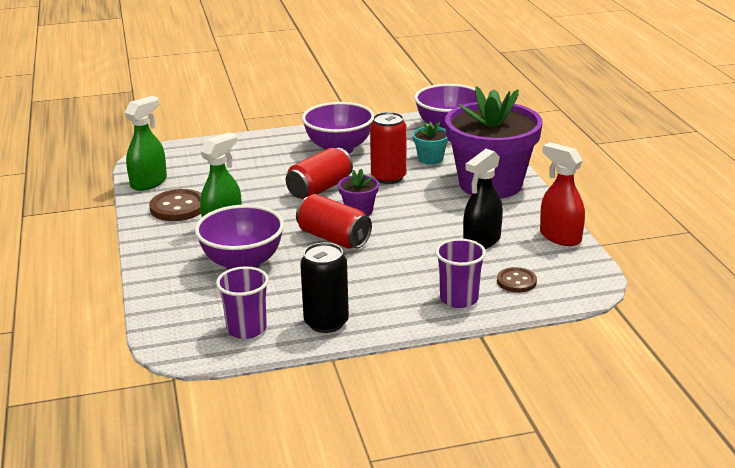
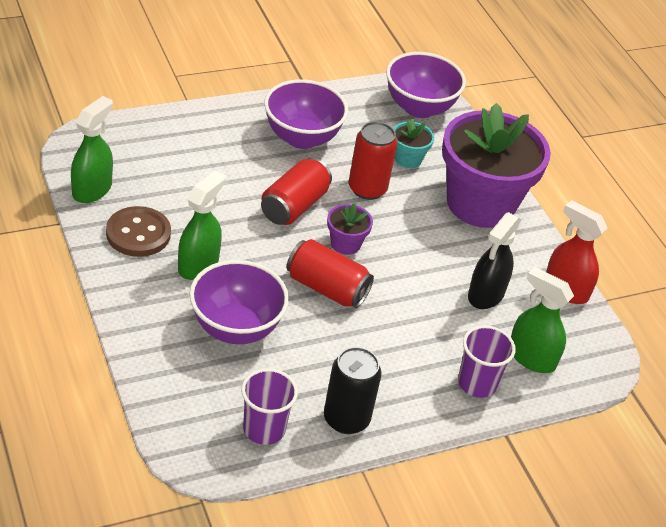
camera: 15 degrees left, 15 degrees up
(516, 281) = (531, 357): brown button -> green spray bottle

